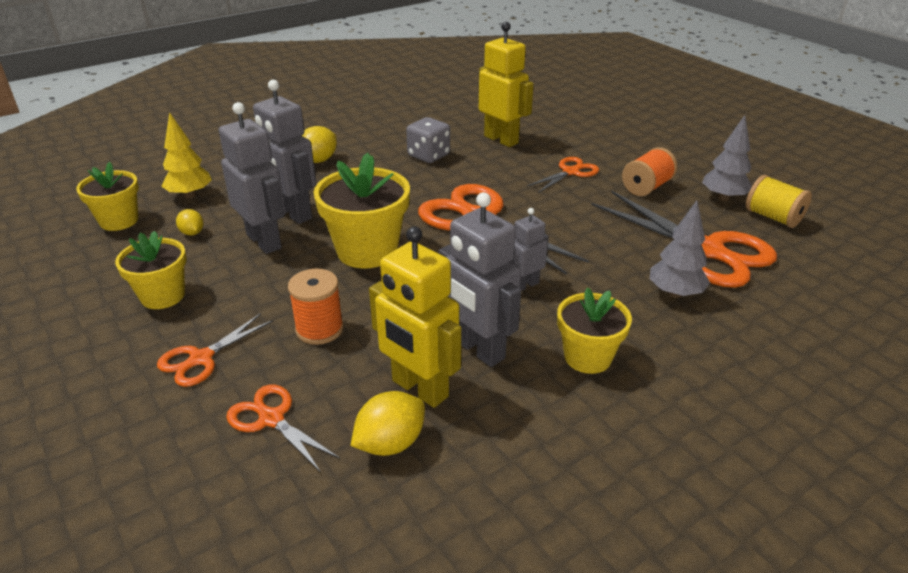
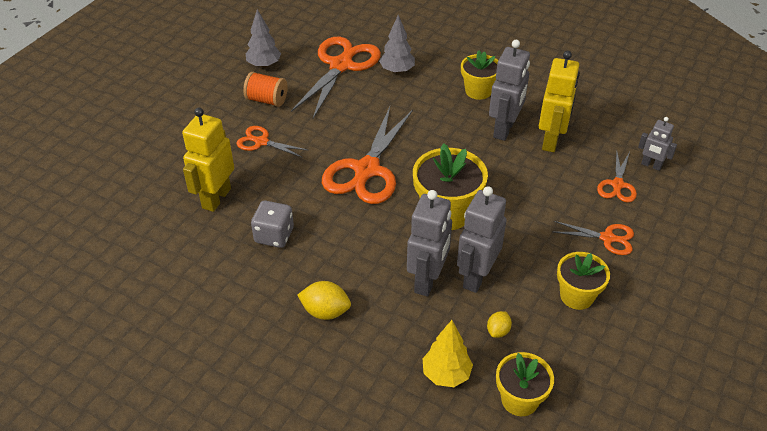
camera: 115 degrees left, 10 degrees up
(319, 329) = (541, 199): orange spool -> none
(390, 443) = (592, 138): yellow lemon -> none
(525, 285) = (431, 128): grey robot -> grey robot (651, 165)
(772, 217) = (281, 44): yellow spool -> none

